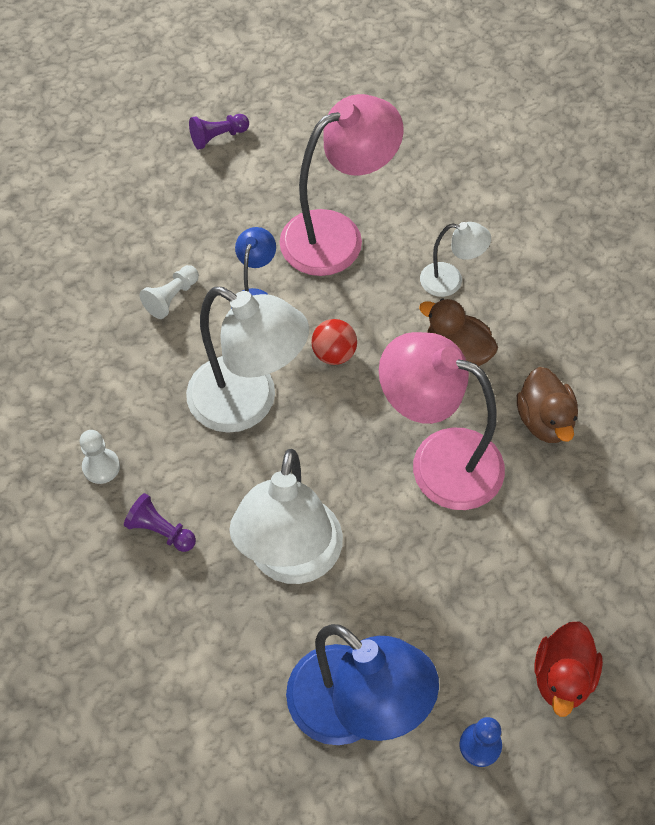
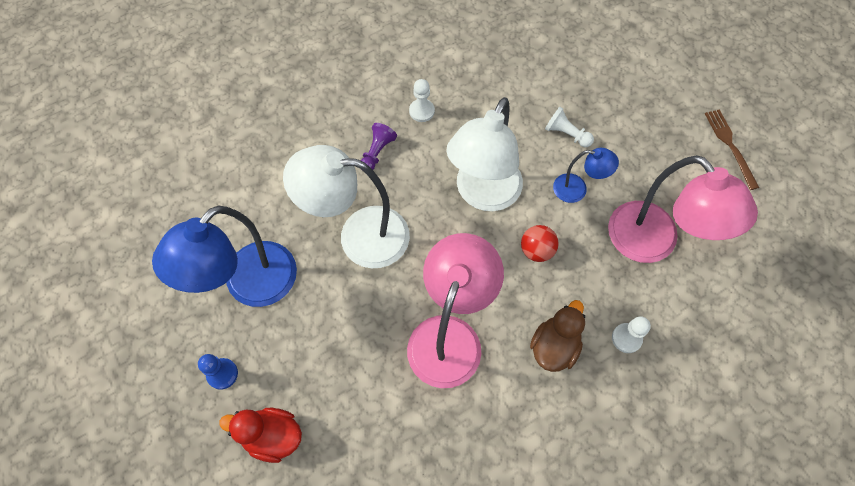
camera: 85 degrees right, 5 degrees up
(218, 137) = (730, 146): purple pawn -> brown fork
(450, 281) = (626, 338): white lamp -> white pawn
(544, 420) = (498, 423): brown duck -> none

